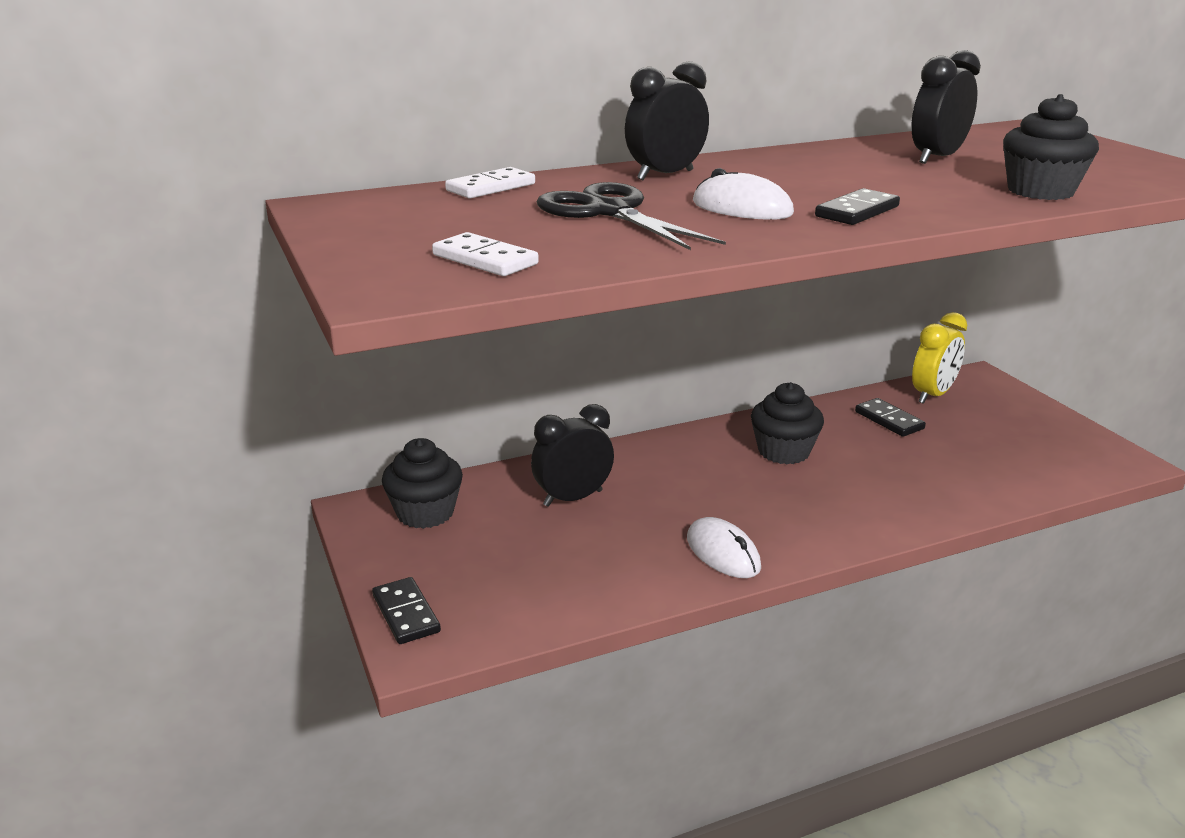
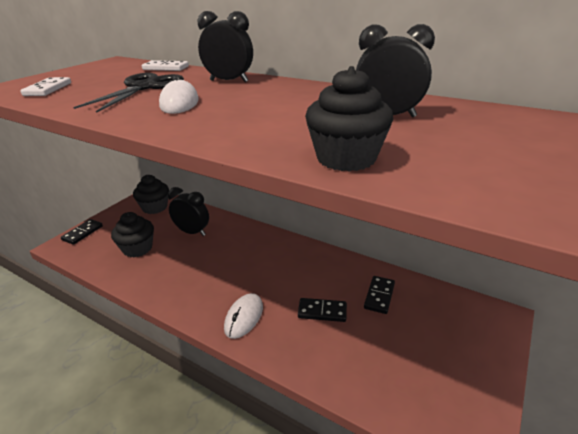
camera: 55 degrees right, 5 degrees up
(723, 553) = (175, 289): white mouse -> white mouse (244, 317)
(783, 451) = (295, 271): black cupcake -> black cupcake (137, 248)
(857, 211) = (204, 123): black domino -> black domino (322, 311)
(933, 395) = (439, 303): yellow clock -> none

